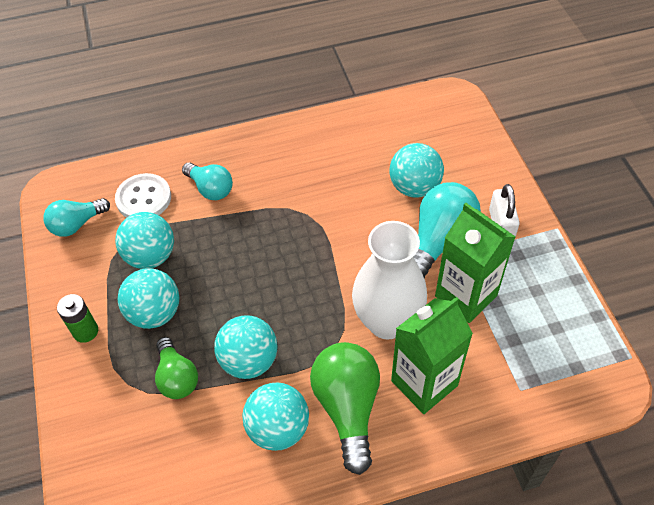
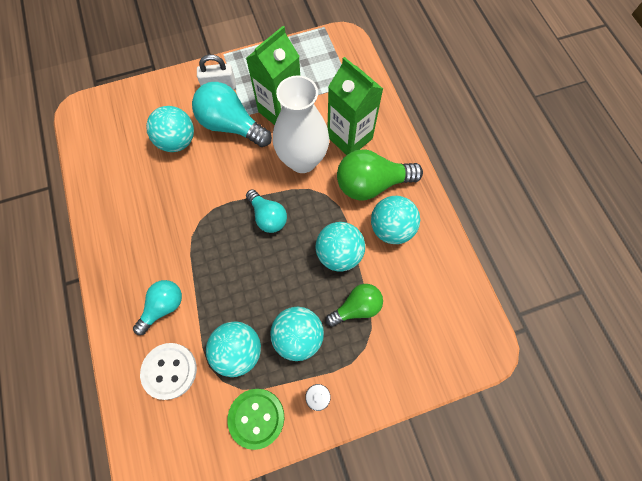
camera: 95 degrees left, 15 degrees up
(77, 224) = (197, 435): turquoise light bulb -> turquoise light bulb (268, 217)
(79, 273) = (256, 418): none -> green button

